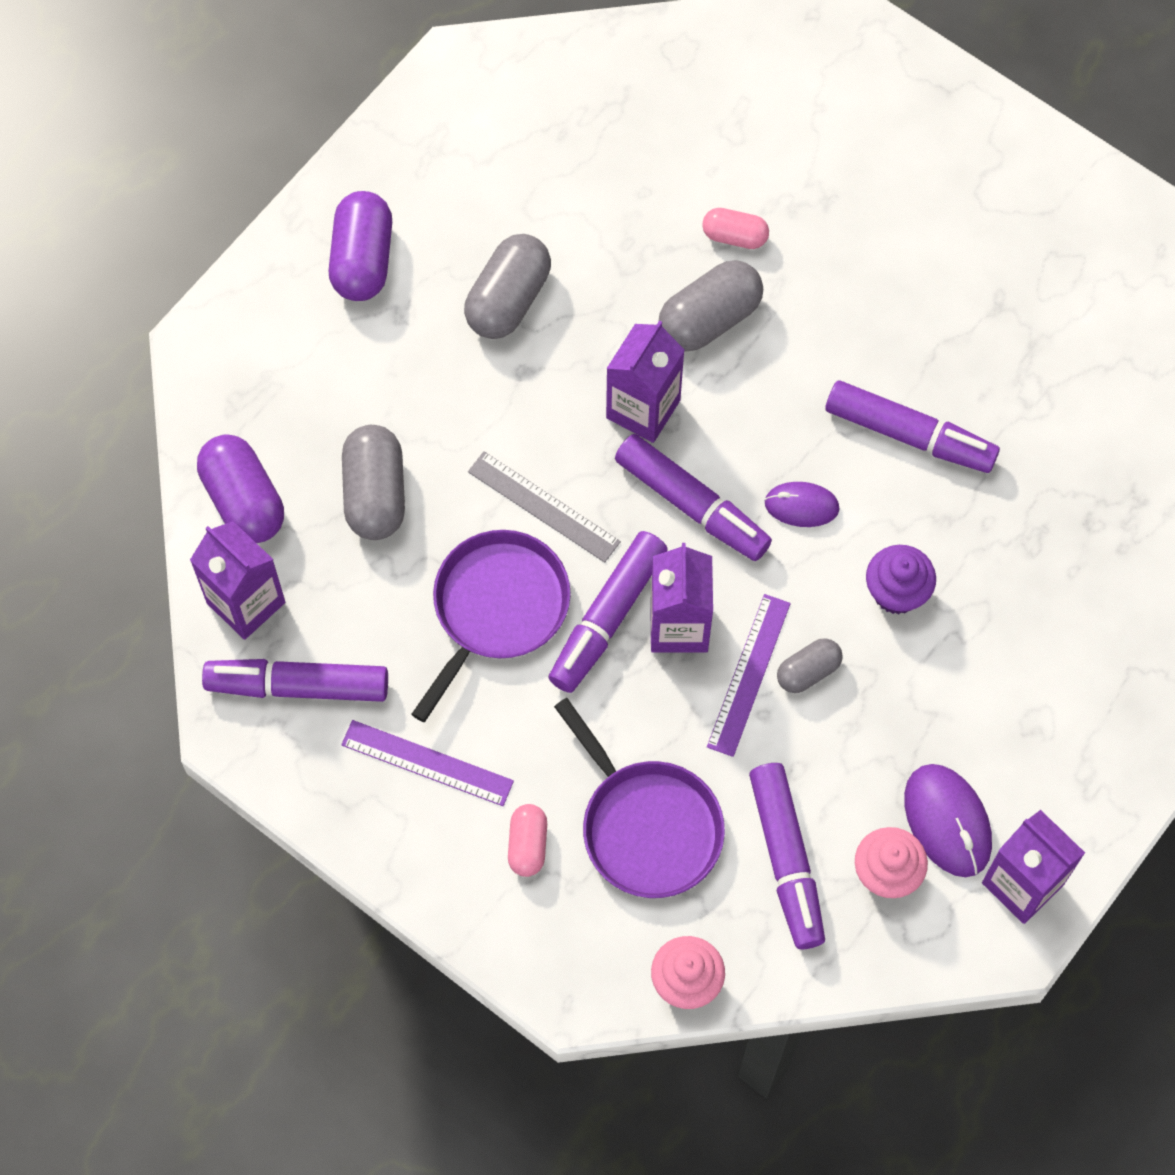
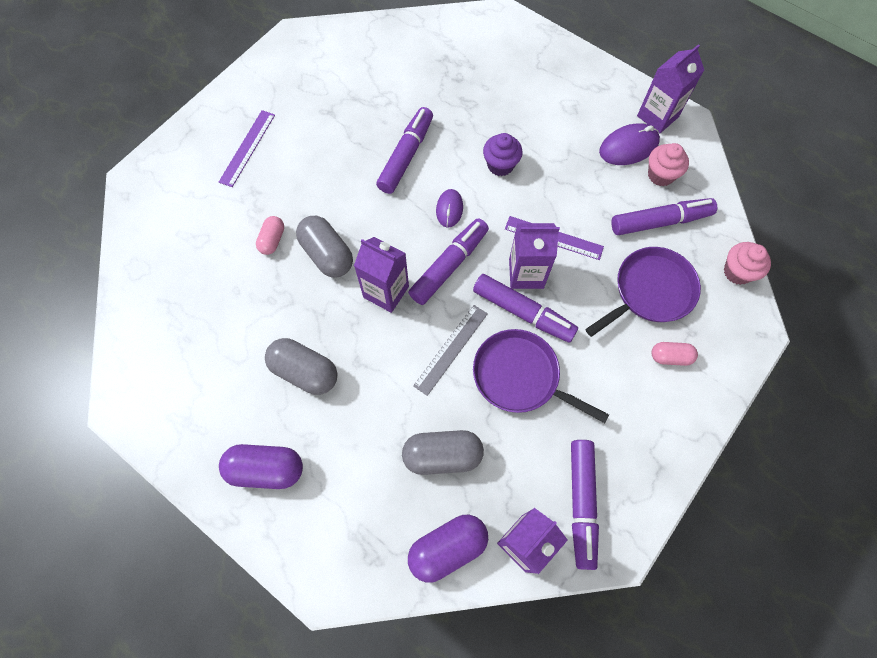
camera: 90 degrees left, 0 degrees up
(427, 763) = (626, 417): purple ruler -> purple ruler (247, 148)
(808, 671) = (549, 208): grey capsule -> none

